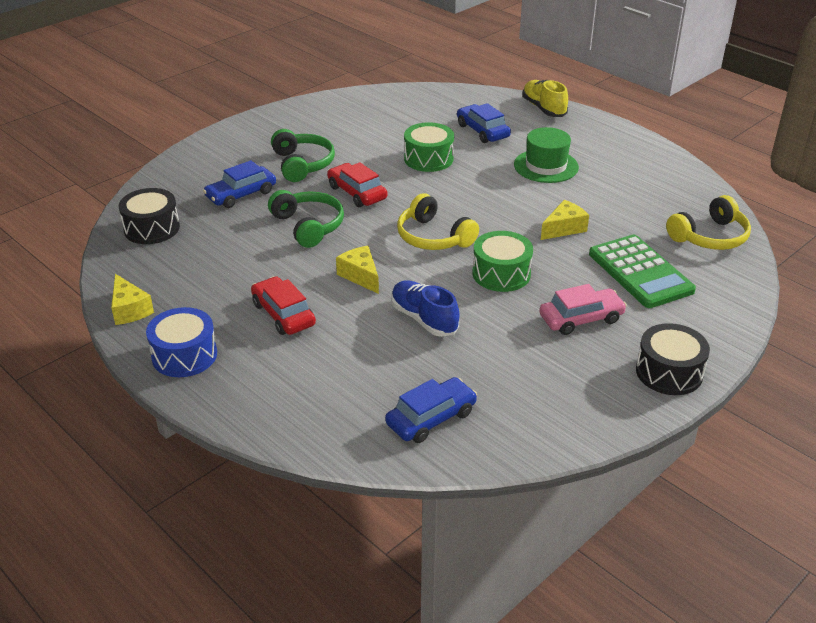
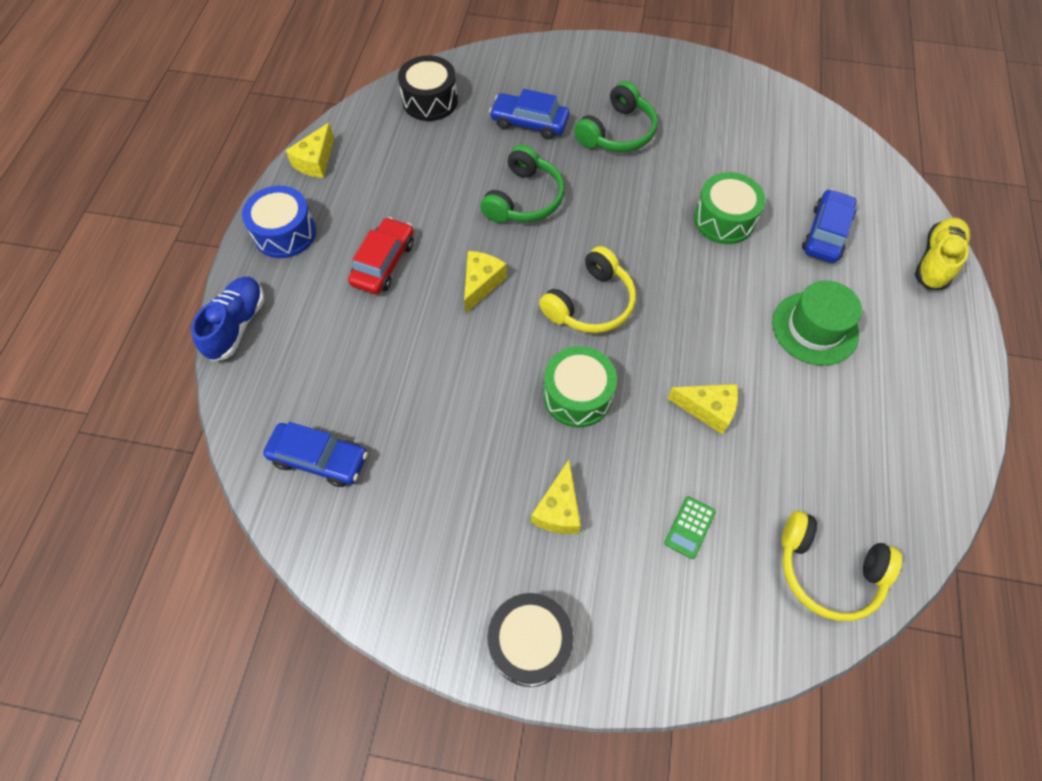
camera: 55 degrees right, 25 degrees up
(357, 193) = (609, 200): red car -> none
(424, 319) = (455, 371): blue shoe -> blue shoe (237, 325)
(433, 237) = (590, 303): yellow headphones -> yellow headphones turned 150 degrees counterclockwise
(581, 319) = (558, 509): pink car -> yellow cheese
(640, 272) = (689, 527): green calculator -> green calculator, size x0.42

